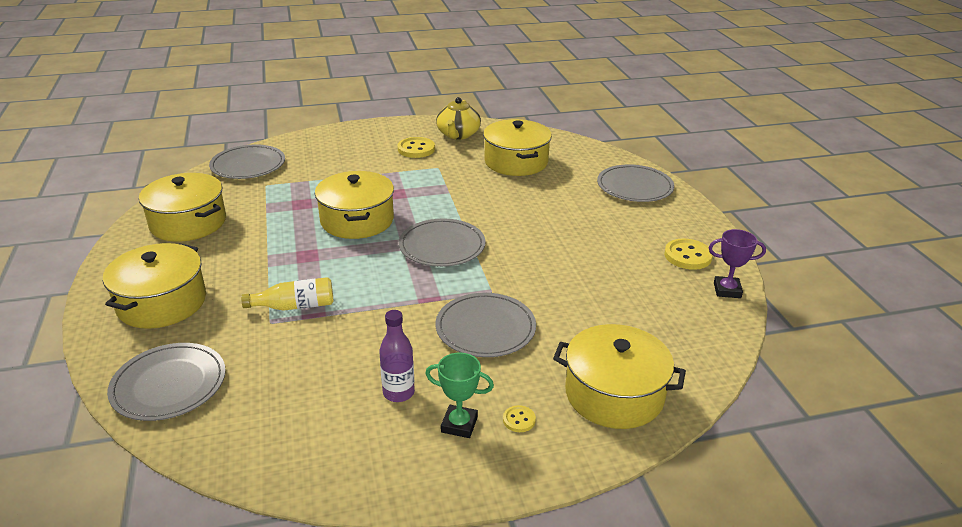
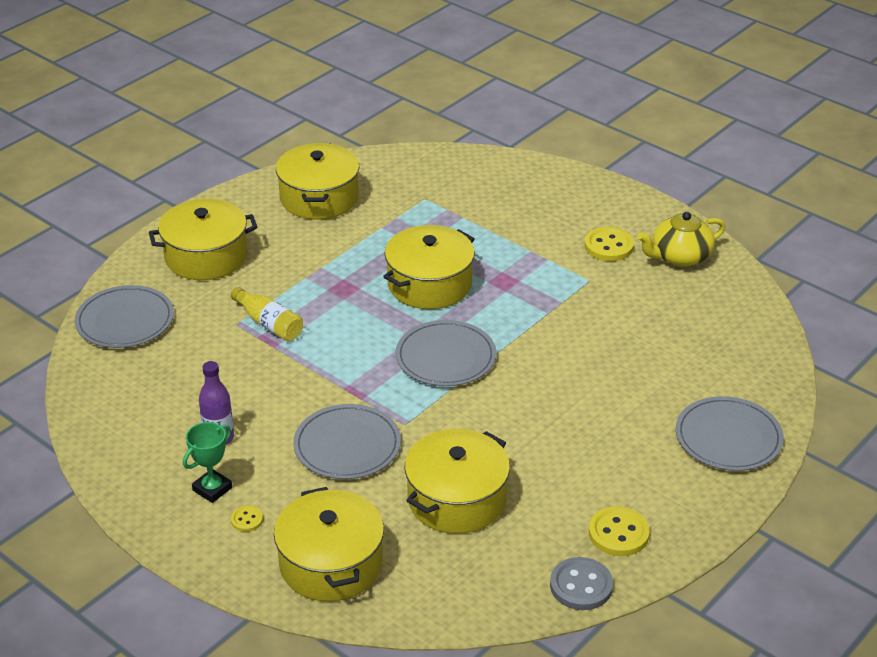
camera: 55 degrees right, 5 degrees up
(248, 165) = (446, 168): grey plate -> none
(459, 424) = (212, 489): green trophy -> green trophy turned 60 degrees clockwise
(516, 162) = (671, 326): yellow pot -> yellow pot (456, 499)
(727, 290) = (581, 586): purple trophy -> grey button

